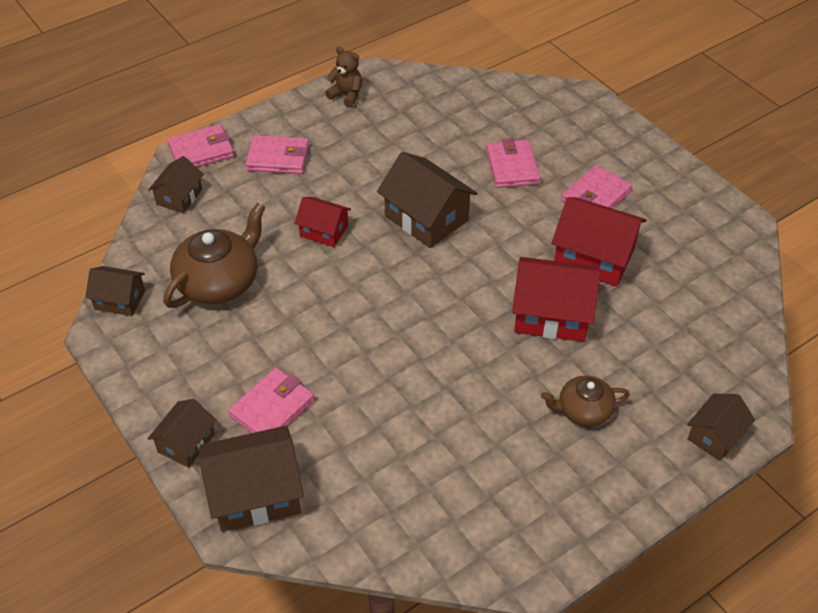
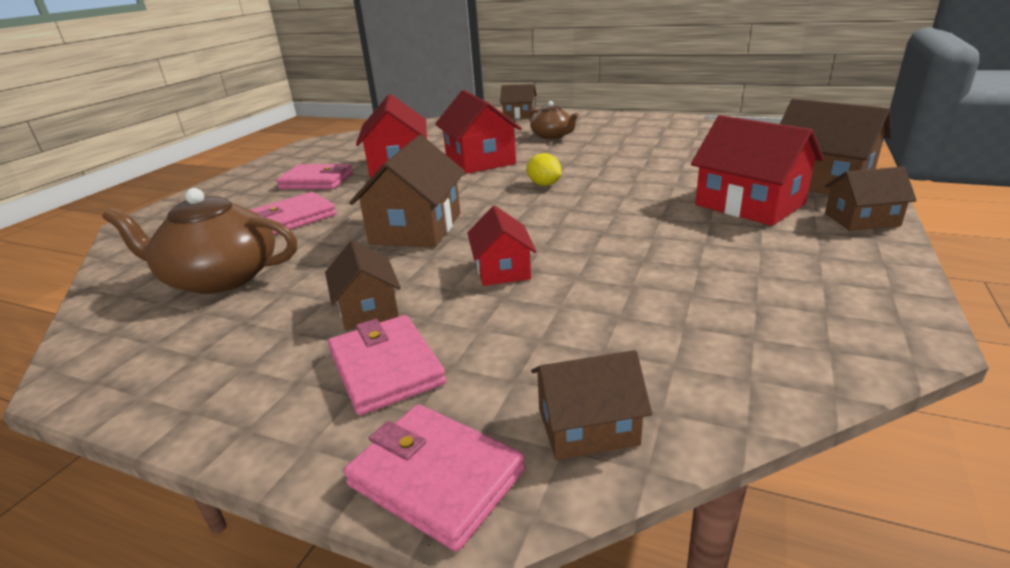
camera: 120 degrees left, 20 degrees down
(120, 300) = (846, 354): brown house -> brown house (368, 308)
(219, 281) = (678, 295): brown teapot -> brown teapot (220, 277)
(272, 408) = (749, 204): pink wallet -> red house
(346, 95) = (161, 377): brown teddy bear -> none
(440, 322) = (544, 184): none -> yellow lemon

